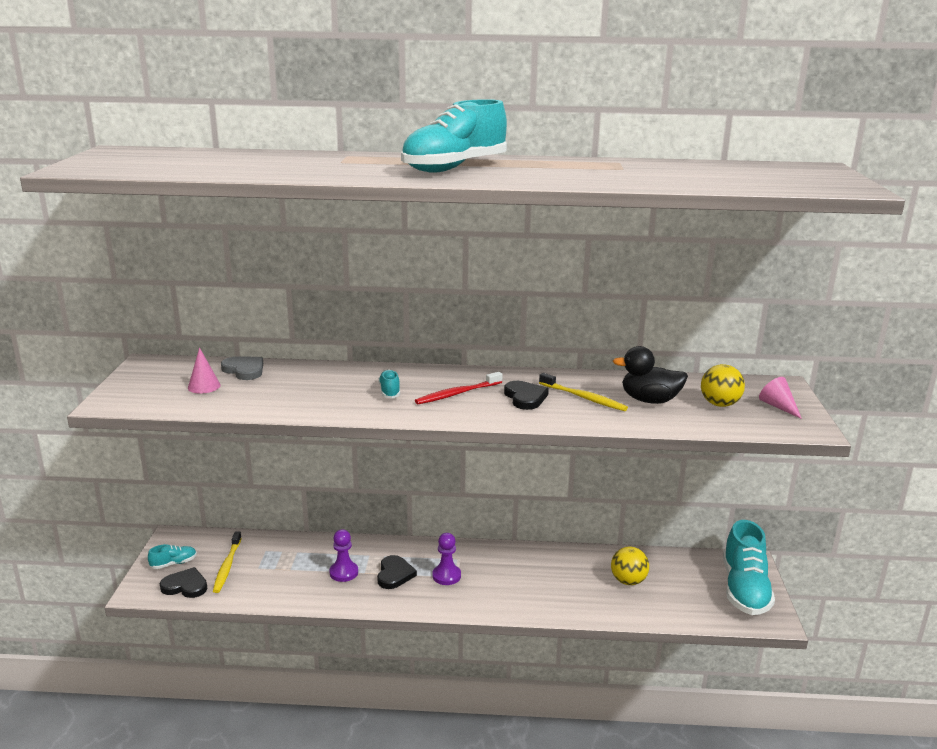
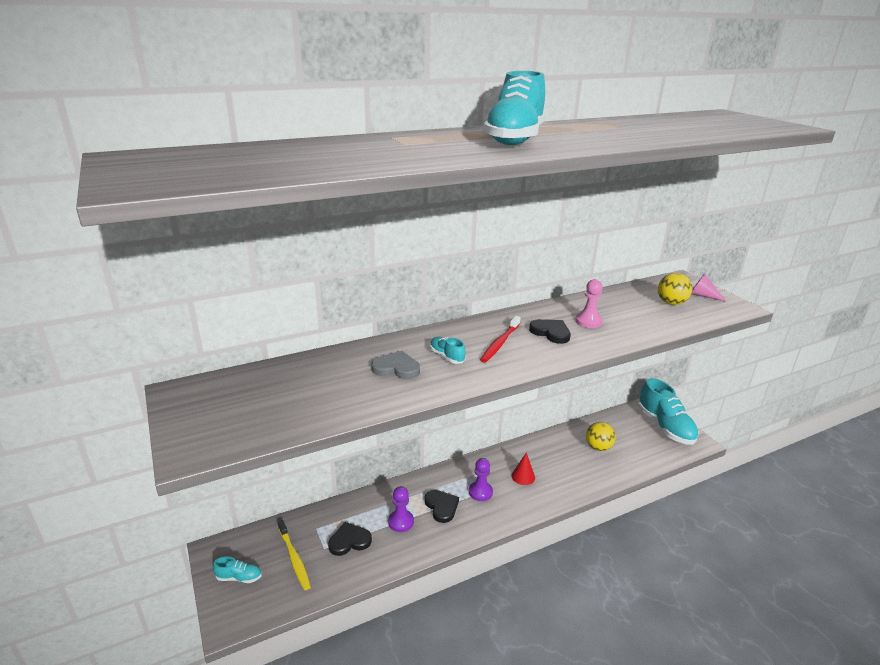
camera: 30 degrees left, 5 degrees up
(174, 563) = (239, 577): turquoise shoe -> turquoise shoe turned 60 degrees clockwise
(185, 586) = (271, 596): black heart -> black heart (349, 541)
(204, 386) = (272, 401): pink cone -> none
(244, 370) = (291, 371): grey heart -> grey heart (396, 368)
(507, 578) = (523, 476): none -> red cone
(584, 398) = (588, 321): yellow toothbrush -> pink pawn
(649, 400) = (629, 312): black duck -> none

